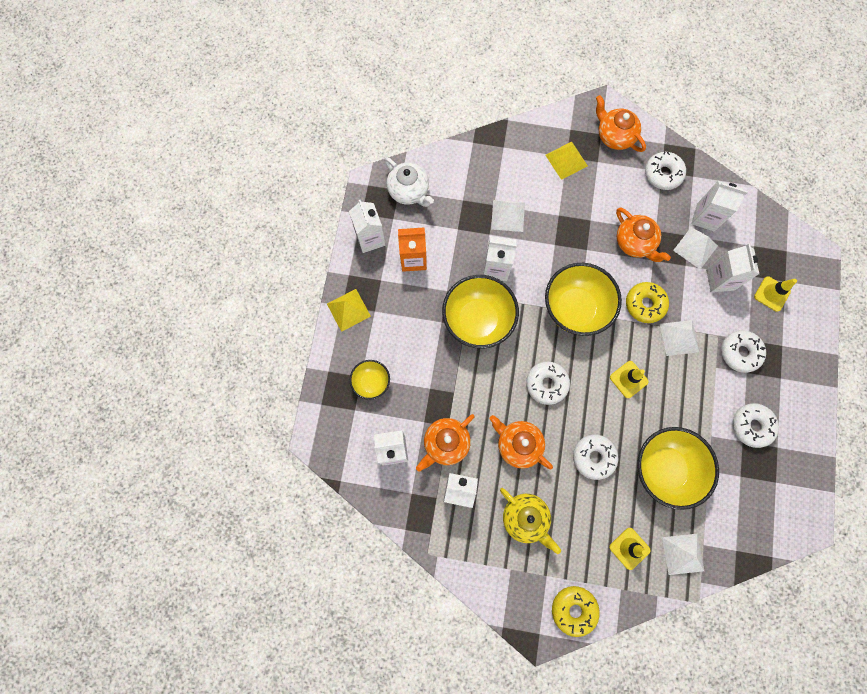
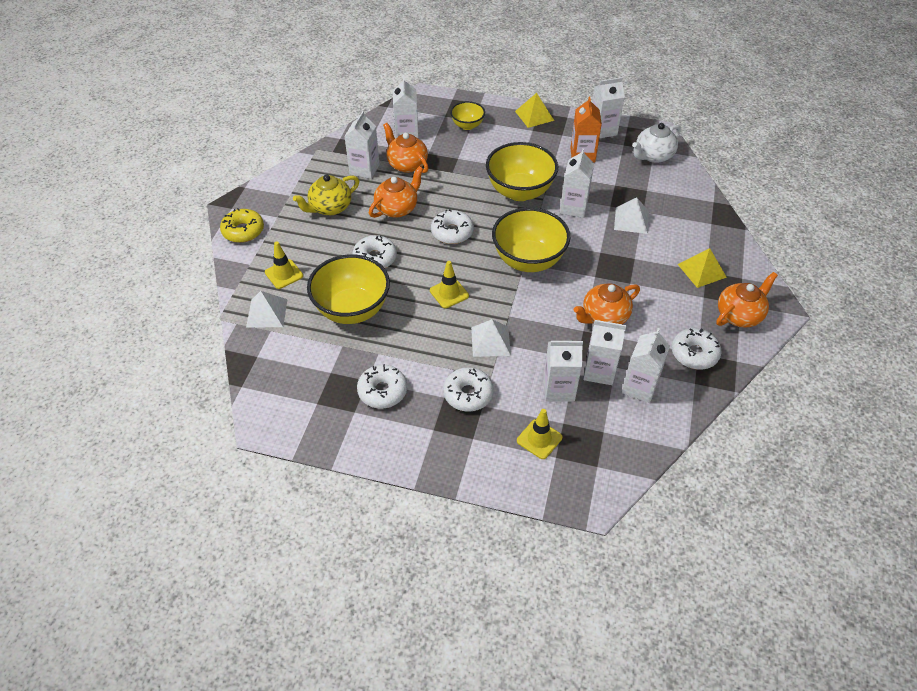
camera: 95 degrees right, 25 degrees down
(645, 304) = (531, 316): yellow donut -> none
(695, 248) = (599, 371): white pyramid -> white carton

